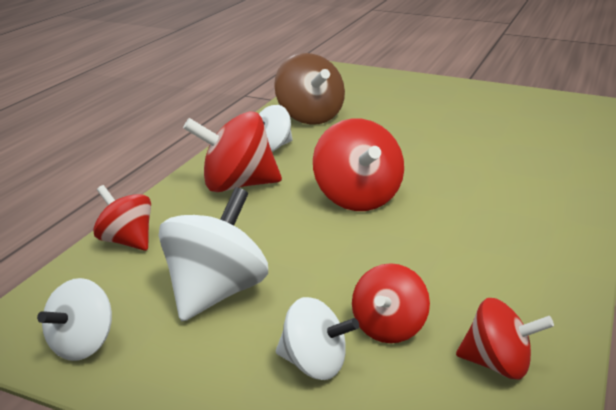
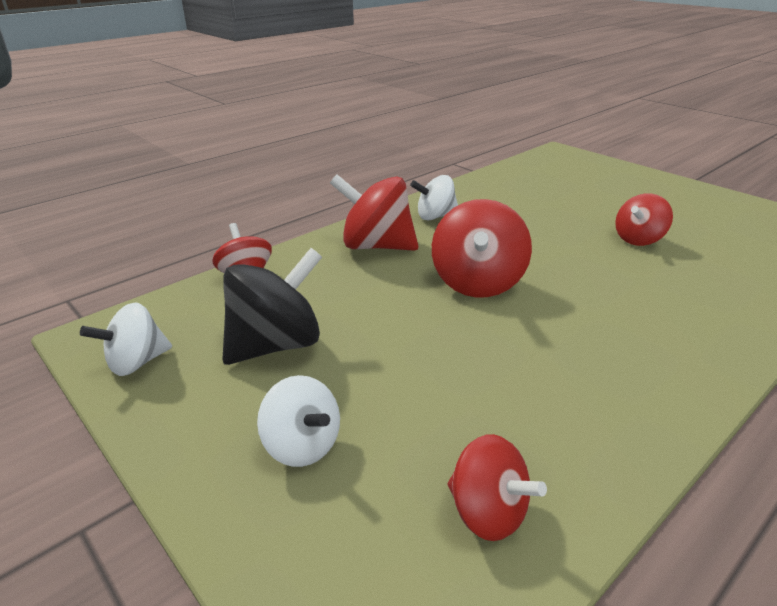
camera: 25 degrees right, 5 degrees up
(215, 293) = (276, 345): white spinning top -> black spinning top
(309, 117) = (494, 193): brown spinning top -> none
(388, 328) = (403, 430): red spinning top -> red spinning top (638, 239)

